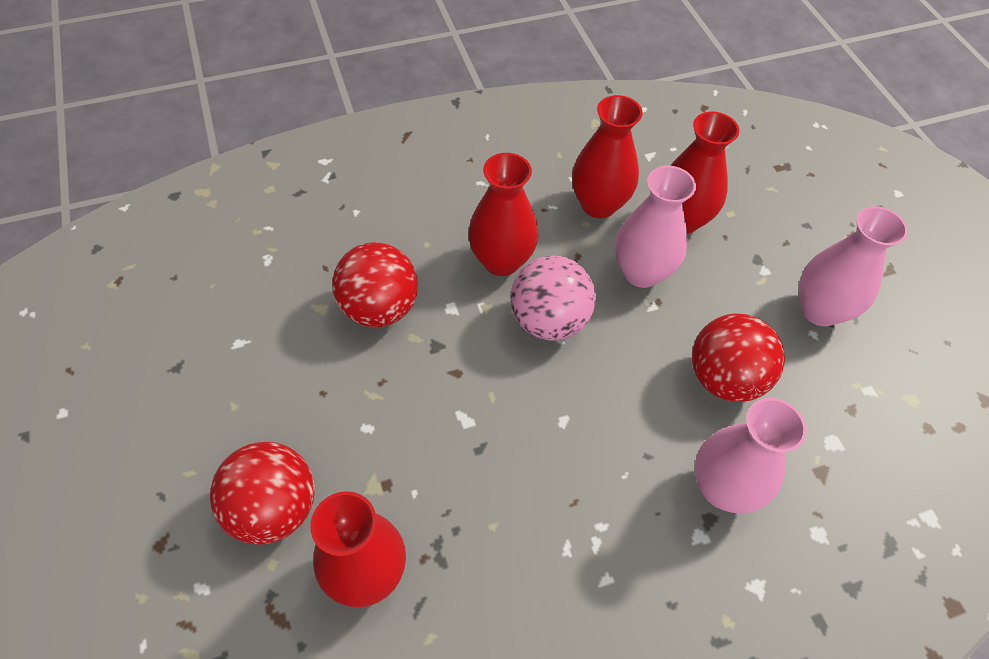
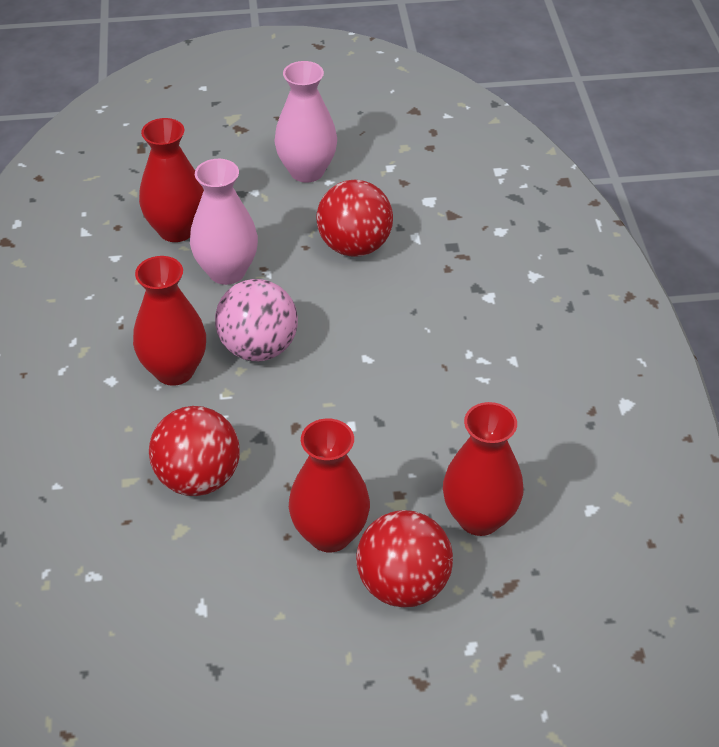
camera: 75 degrees left, 10 degrees down
(598, 204) = (133, 283): red vase -> red vase (330, 534)
(722, 488) = (452, 273): pink vase -> none

